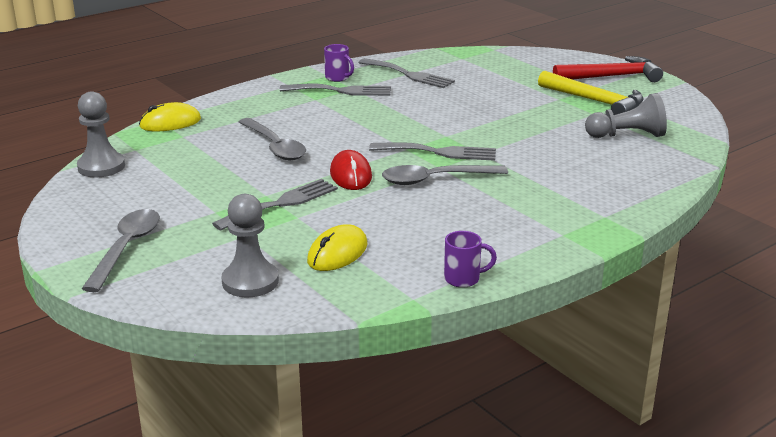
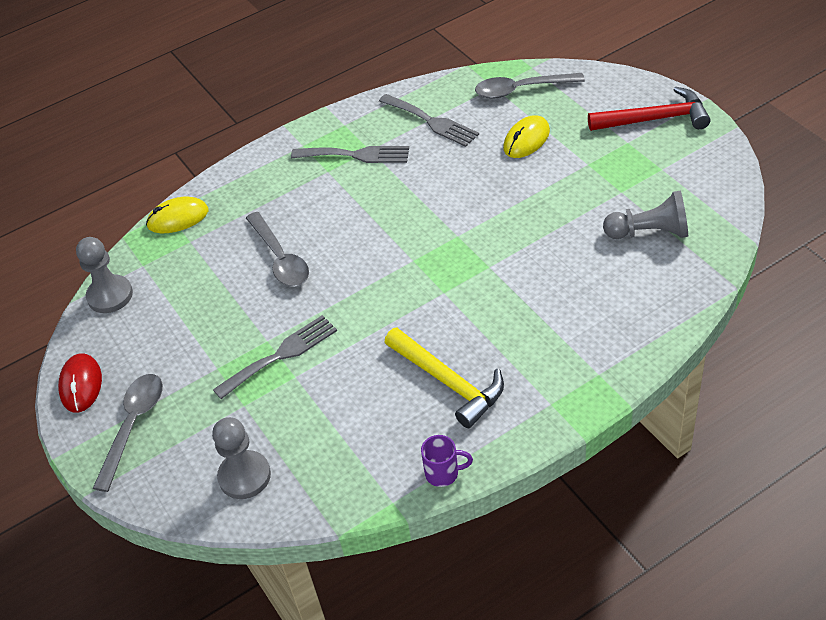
camera: 10 degrees right, 20 degrees up
(337, 253) = (328, 433): yellow mouse -> yellow mouse (526, 140)
(338, 78) = (354, 130): purple mug -> none
(351, 175) = (352, 306): red mouse -> red mouse (81, 385)
(435, 179) = (436, 313): grey spoon -> grey spoon (521, 90)
(439, 152) = (446, 266): grey fork -> none
(595, 101) = (627, 168): yellow hammer -> yellow hammer (448, 382)

